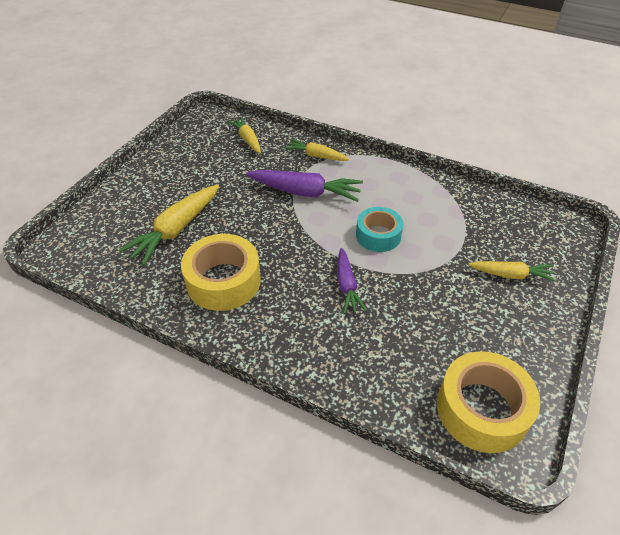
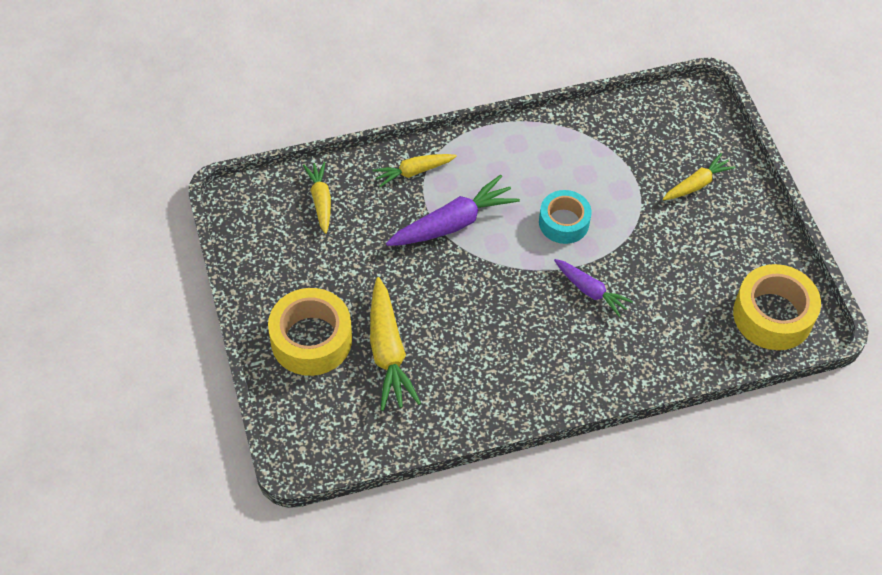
camera: 45 degrees left, 10 degrees up
(223, 281) = (491, 365): yellow tape -> yellow tape (311, 339)
(247, 139) = (320, 200): yellow carrot -> yellow carrot turned 60 degrees clockwise

